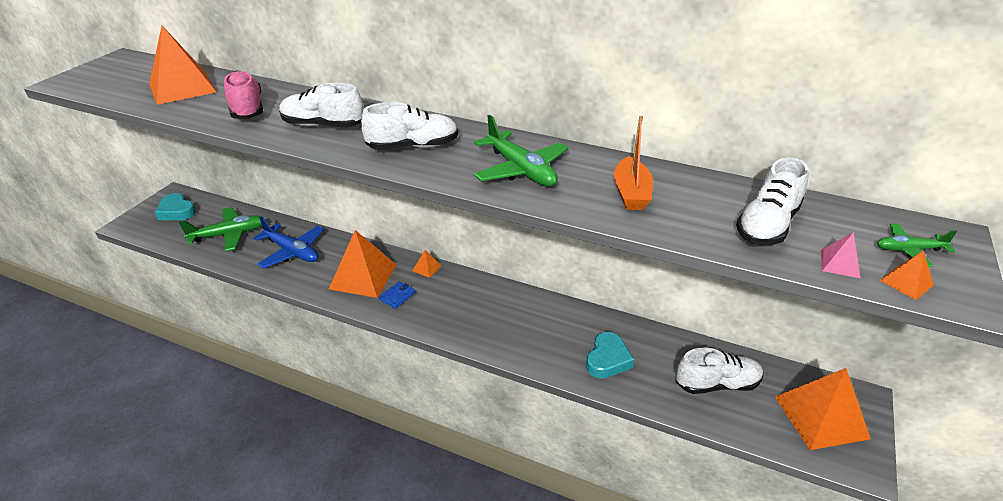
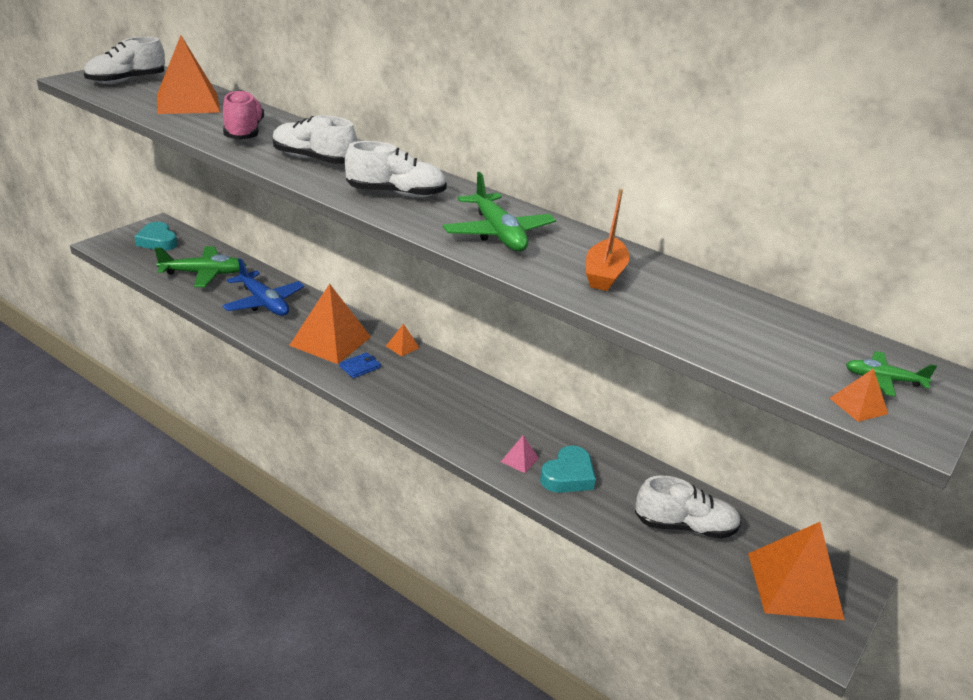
camera: 10 degrees right, 5 degrees down
(767, 225) = (736, 329): white shoe -> white shoe (126, 81)
(839, 263) = (794, 376): pink pyramid -> pink pyramid (519, 459)

